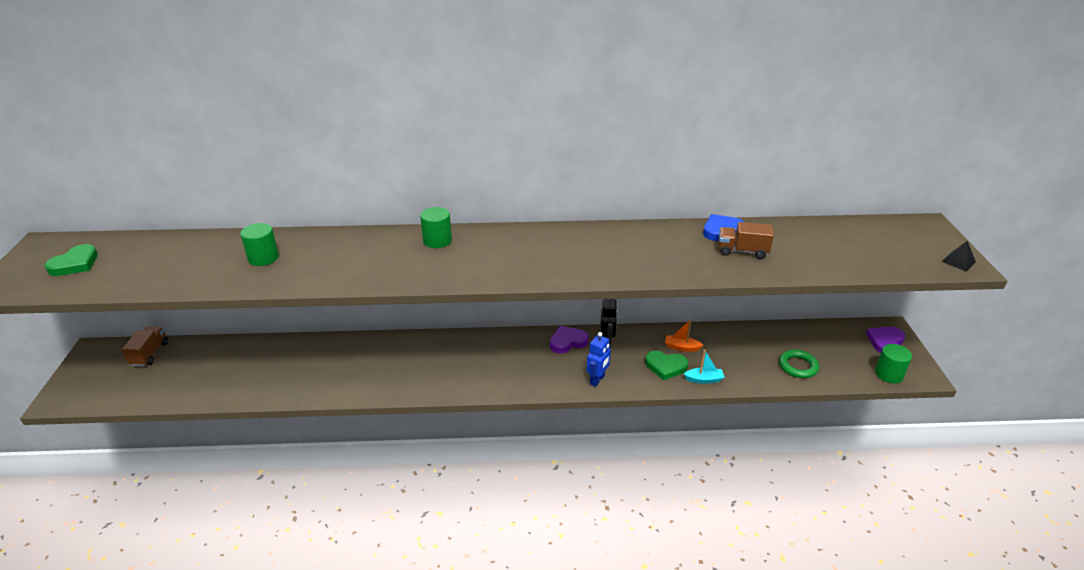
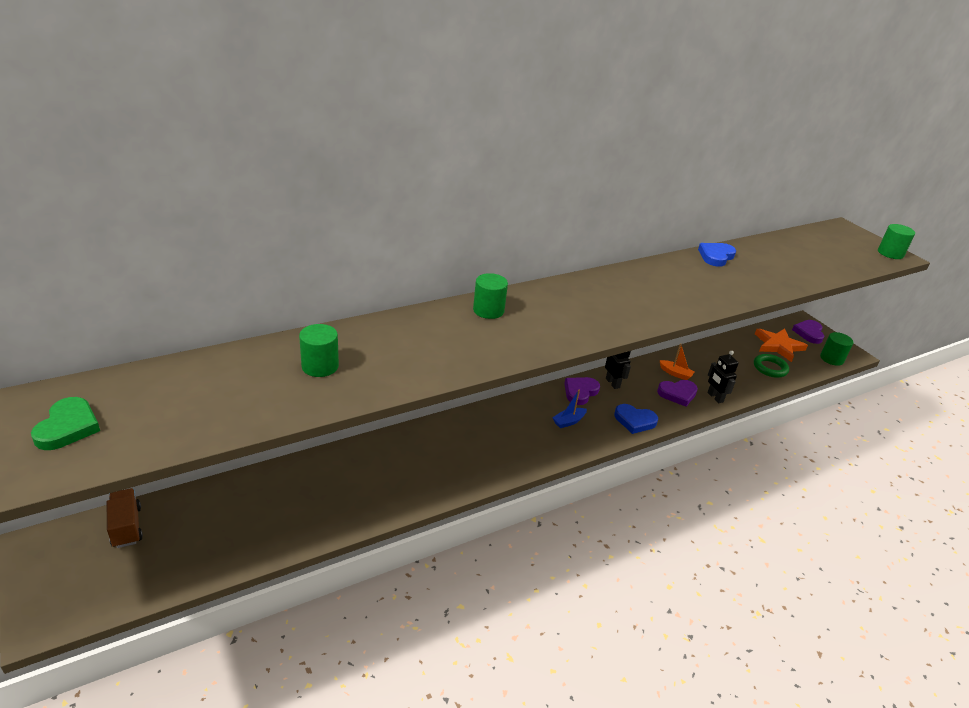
camera: 30 degrees left, 0 degrees up
(533, 364) = (568, 421): none -> blue boat
(597, 380) = (634, 421): blue robot -> blue heart
(665, 366) = (677, 394): green heart -> purple heart
(681, 347) = (675, 373): orange boat -> orange boat turned 135 degrees counterclockwise
(704, 379) = (715, 397): turquoise boat -> black robot
(742, 251) = (749, 272): brown truck -> none
(831, 346) = (778, 346): none -> orange star
(958, 261) = (890, 253): black pyramid -> green cylinder

